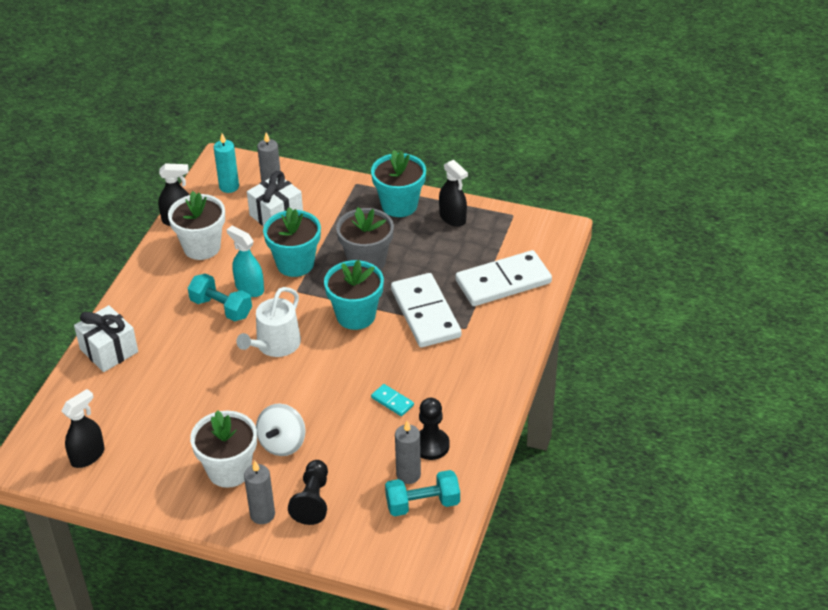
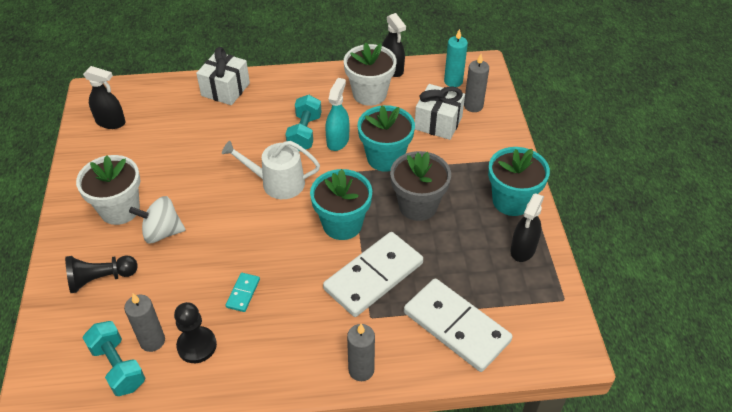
camera: 65 degrees right, 5 degrees up
(262, 514) = (75, 250): grey candle -> grey candle (361, 370)

